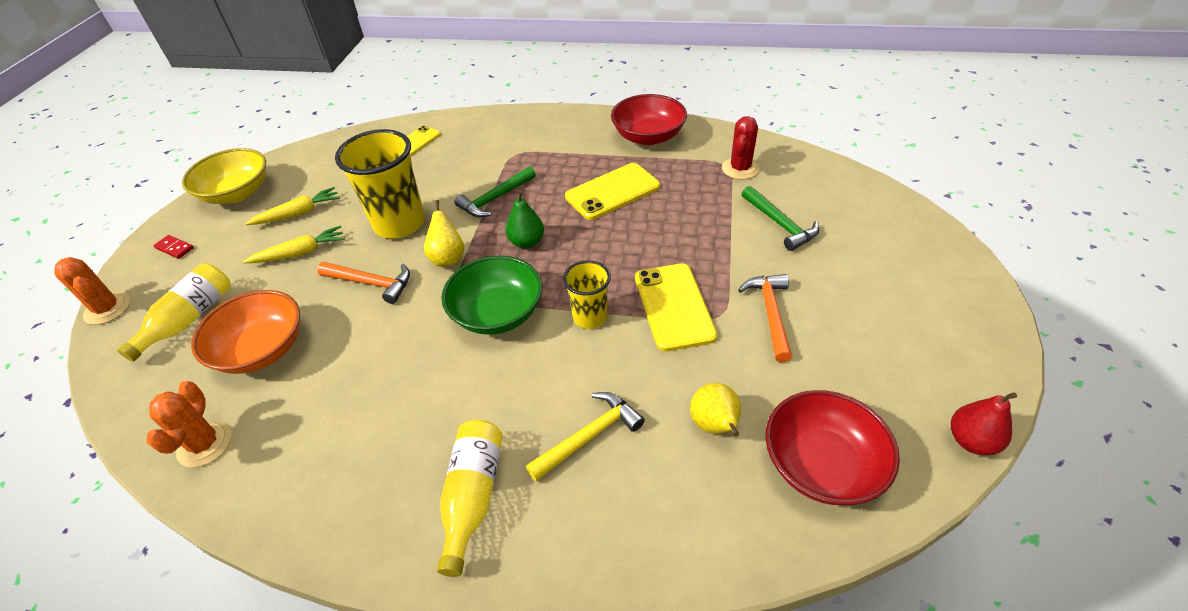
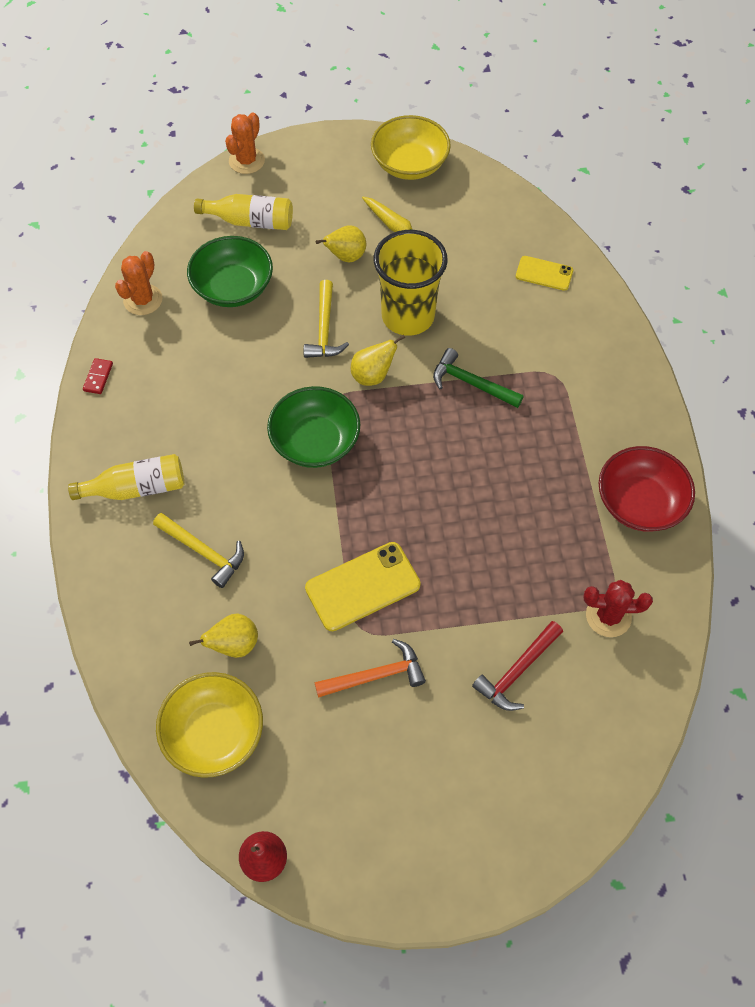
camera: 70 degrees right, 15 degrees up
(174, 248) = (324, 162): red domino -> red domino (98, 377)
(205, 444) = (143, 300): orange cactus -> orange cactus turned 45 degrees counterclockwise
(262, 349) = (233, 287): orange bowl -> green bowl
(300, 253) = (346, 257): yellow carrot -> yellow pear
(371, 283) = (324, 329): orange hammer -> yellow hammer
(527, 242) = (414, 434): green pear -> none
(590, 317) = (330, 518): yellow cup -> none
(612, 192) = (519, 490): yellow phone -> none
(780, 224) = (517, 671): green hammer -> red hammer
(821, 464) = (214, 733): red bowl -> yellow bowl

